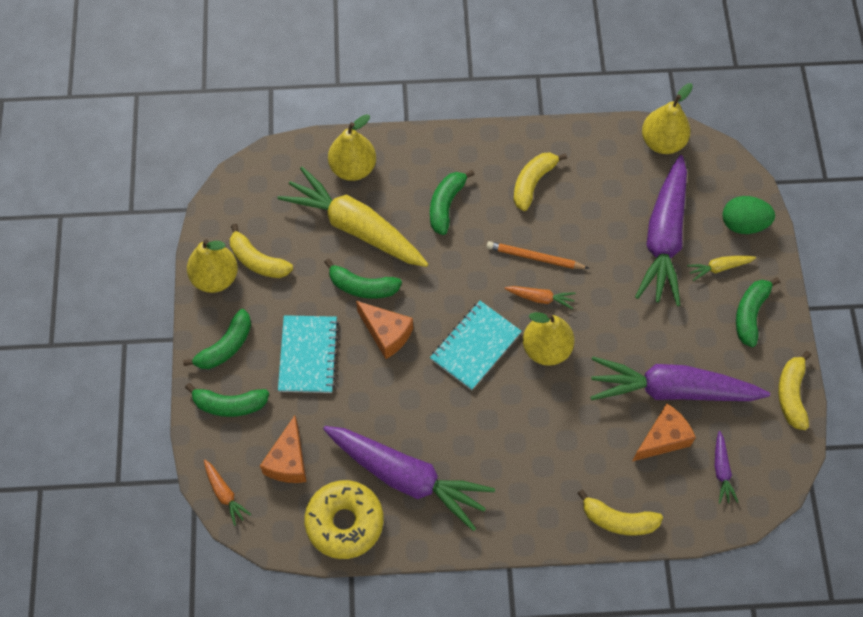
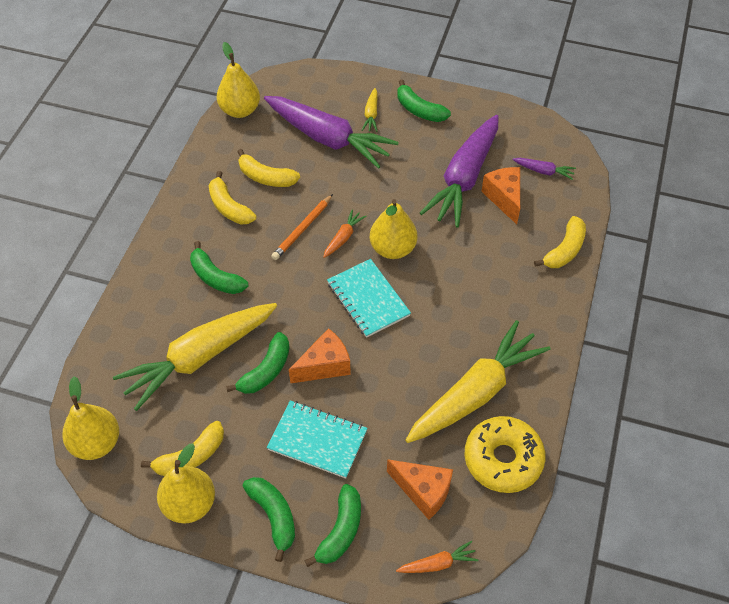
camera: 70 degrees left, 10 degrees down
(353, 168) = (134, 340): yellow pear -> yellow pear (96, 443)
(407, 477) = (475, 393): purple carrot -> yellow carrot
(743, 224) = (340, 88): green egg -> none
(791, 394) = (496, 110): yellow banana -> yellow banana (266, 177)

